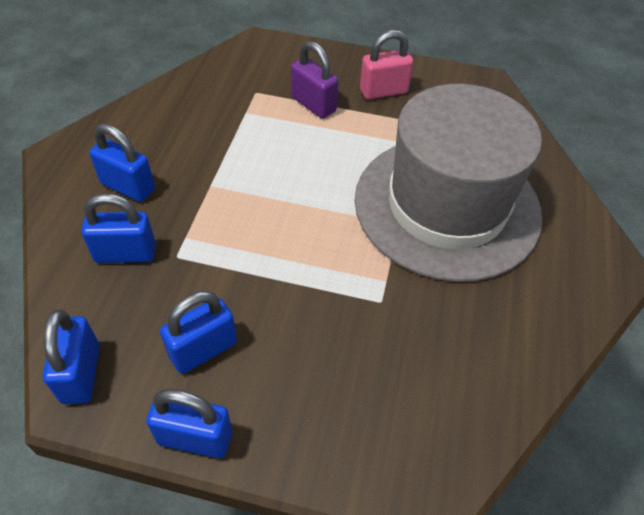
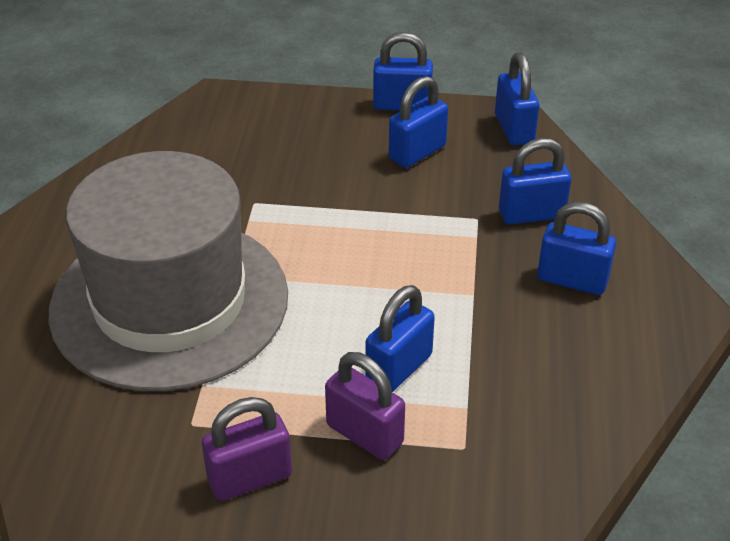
camera: 175 degrees right, 10 degrees down
(282, 139) = (399, 368): none -> blue padlock
(383, 91) = (250, 478): pink padlock -> purple padlock

